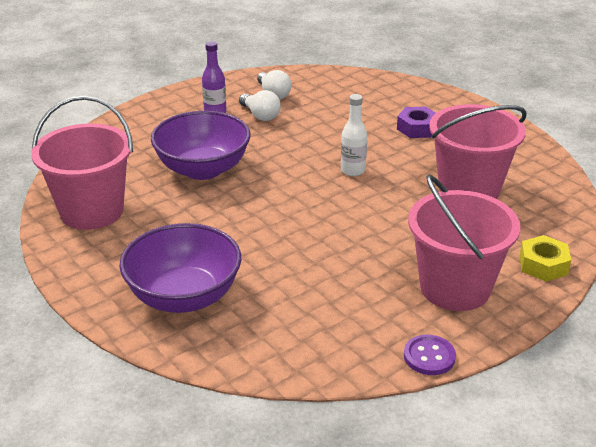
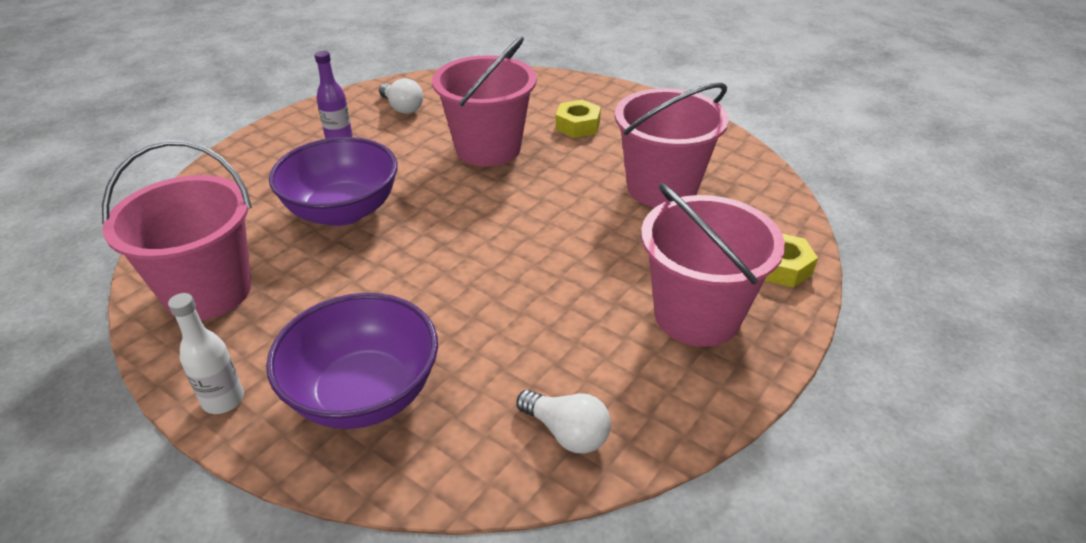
camera: 15 degrees left, 5 degrees up
(260, 115) = (394, 134): white light bulb -> white light bulb (567, 433)
(333, 137) = (488, 148): none -> pink bucket
(353, 170) = (524, 186): white bottle -> white bottle (223, 400)
(417, 128) = (578, 126): purple nut -> yellow nut
(429, 356) = (705, 417): purple button -> none

